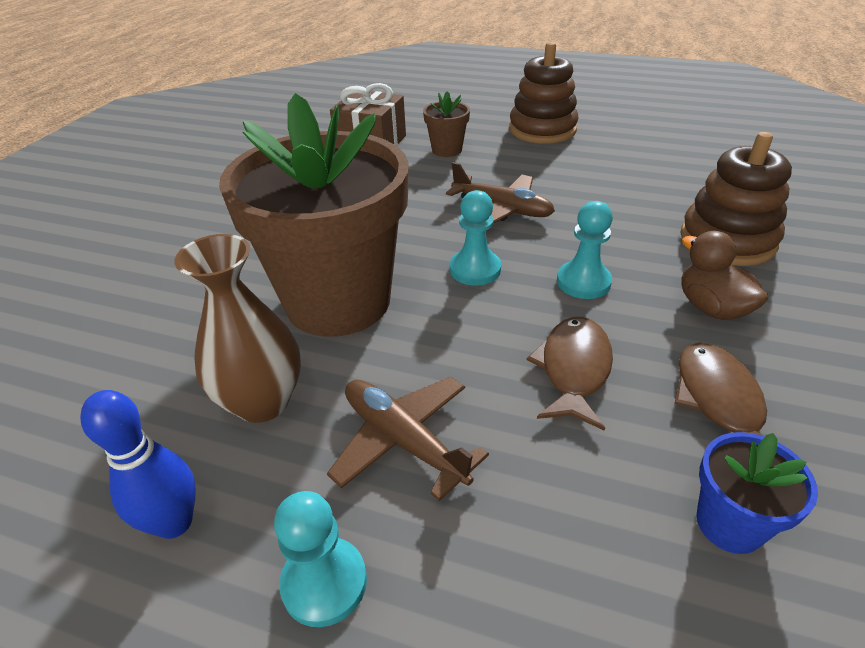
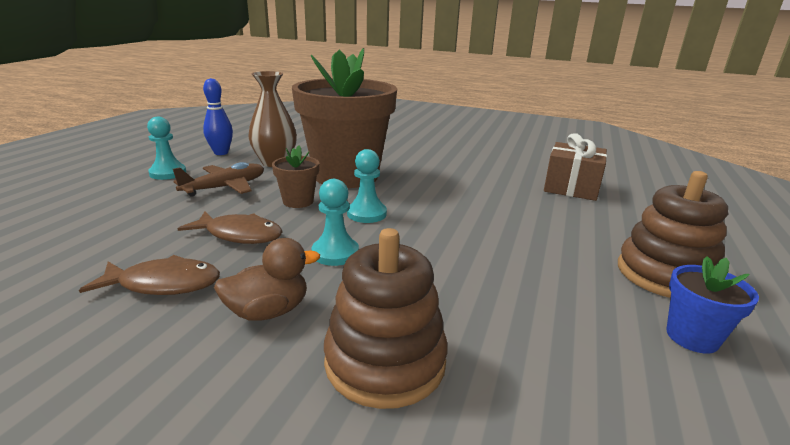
camera: 90 degrees right, 15 degrees down
(447, 150) = (573, 216): brown flower pot -> brown flower pot (298, 201)
(502, 209) = (458, 232): brown plane -> none
(729, 524) = (81, 262): blue flower pot -> blue flower pot (692, 337)

